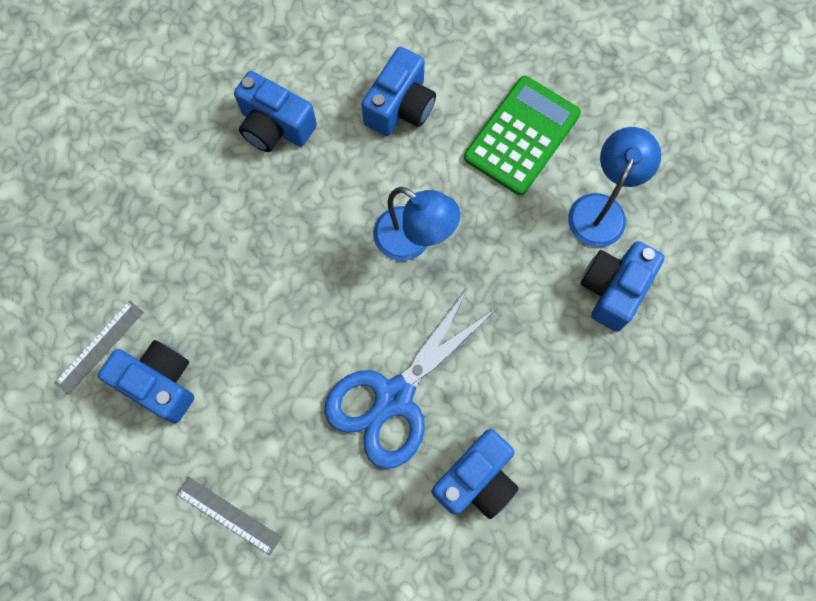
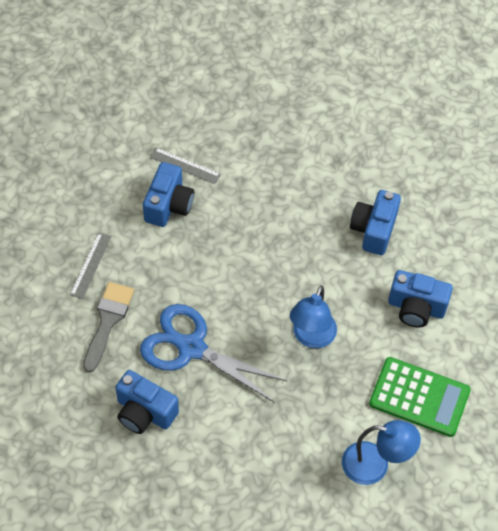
camera: 75 degrees right, 15 degrees down
(326, 505) = (108, 321): none -> grey brush
(613, 289) = (311, 484): blue camera -> none

